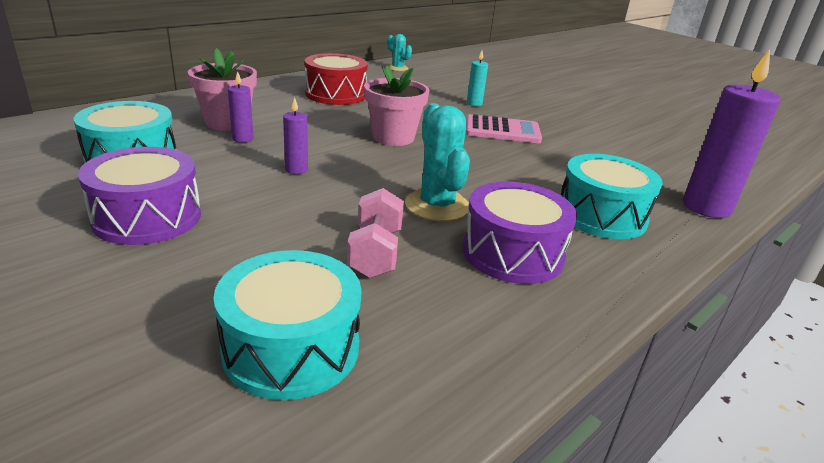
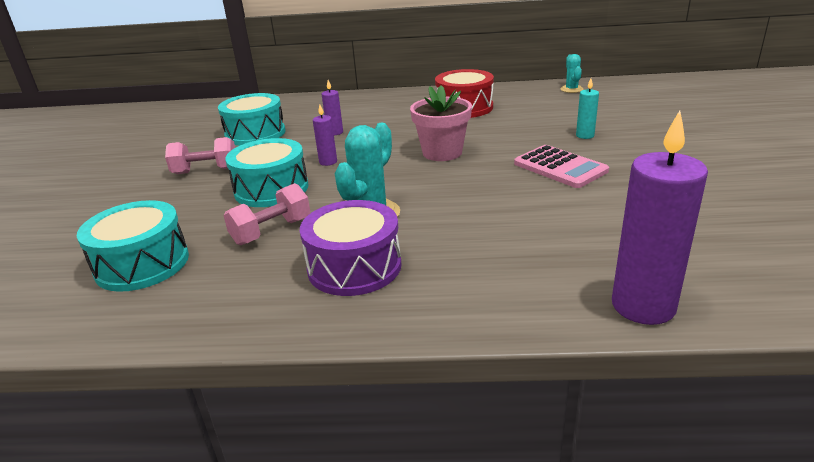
camera: 50 degrees right, 0 degrees up
(147, 217) = (206, 171): purple drum -> pink dumbbell
(227, 122) = (346, 119): pink flower pot -> none
(601, 215) = (495, 269): turquoise drum -> turquoise drum (271, 189)

